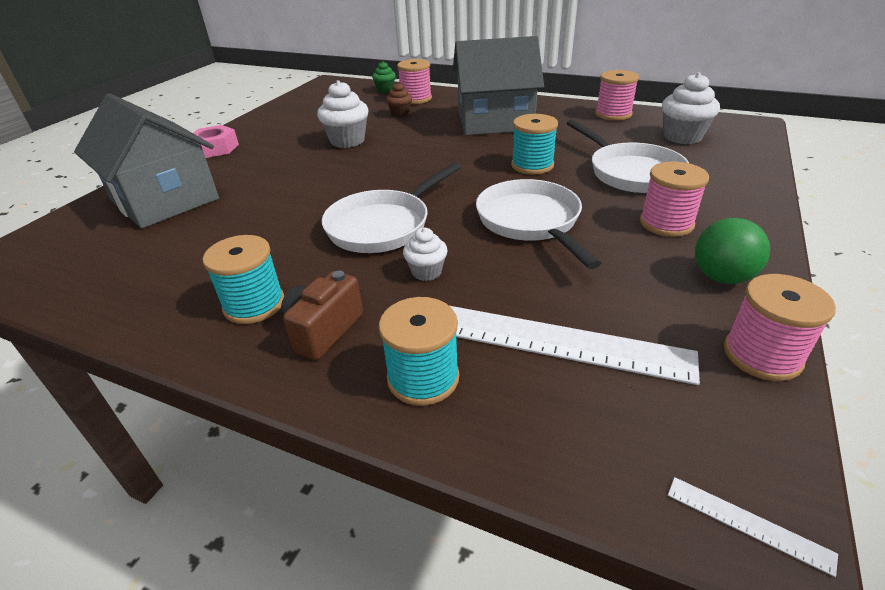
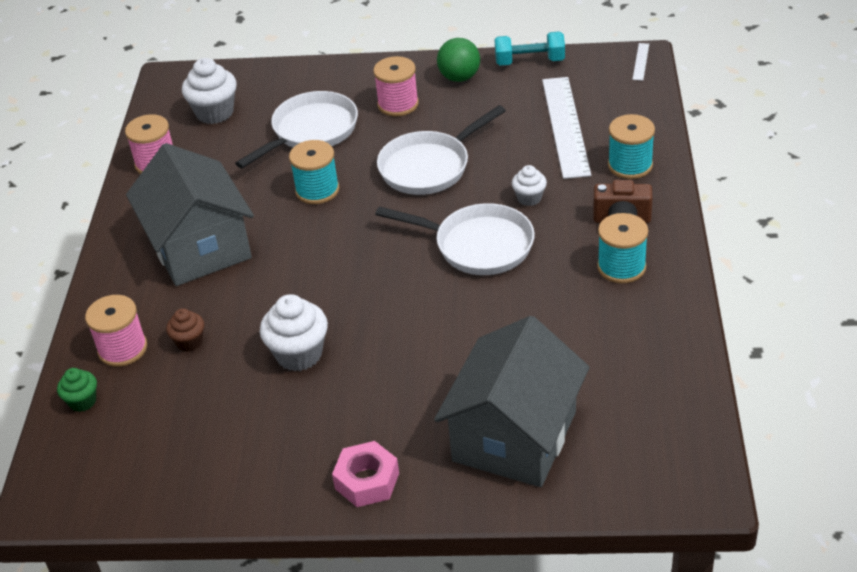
camera: 110 degrees left, 5 degrees up
(762, 355) = (529, 61): pink spool -> turquoise dumbbell

